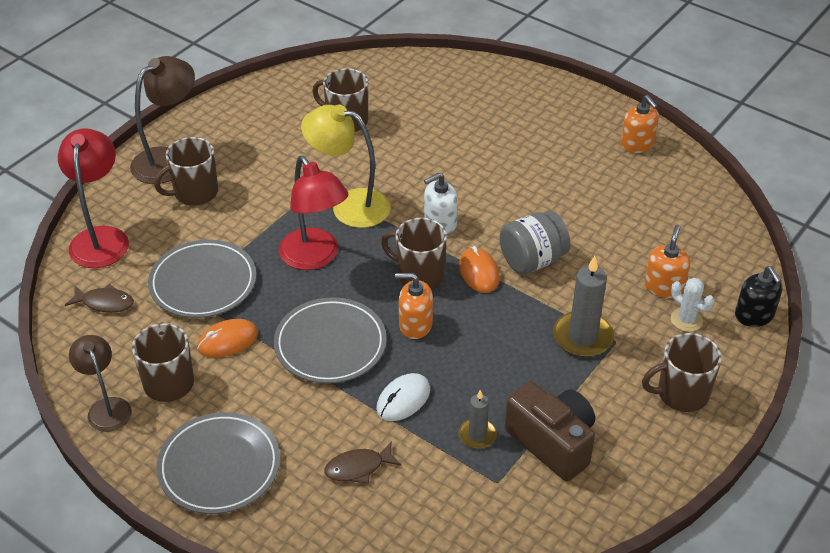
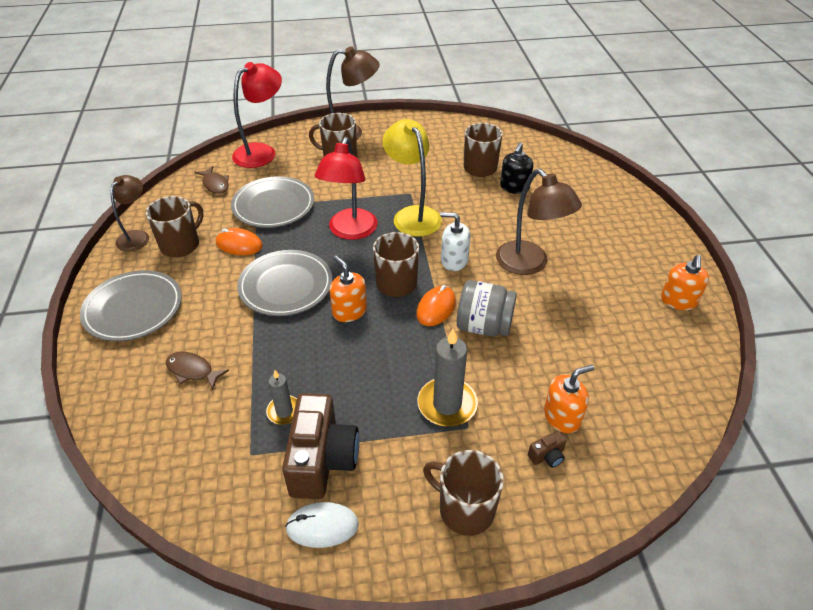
camera: 45 degrees right, 0 degrees up
(403, 399) = (276, 351): white mouse -> white mouse (322, 526)
(501, 186) = (529, 264): none -> brown lamp
(686, 320) = (547, 456): white cactus -> brown camera
(754, 315) = (614, 500): black soap dispenser -> black soap dispenser (514, 187)

